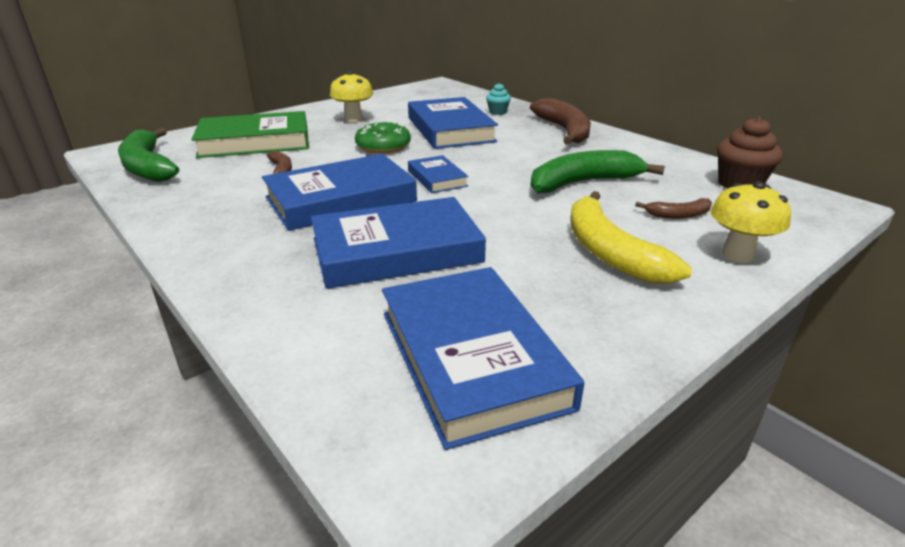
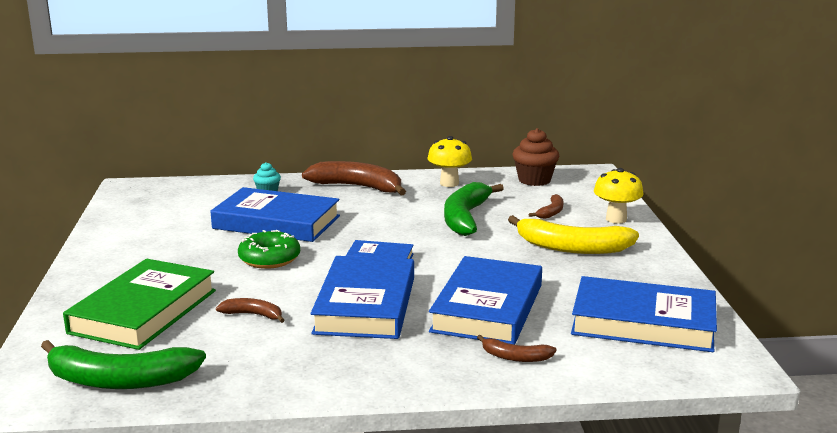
camera: 55 degrees left, 10 degrees down
(298, 297) = (515, 357): none -> brown banana
(354, 119) = (166, 251): yellow mushroom -> yellow mushroom (449, 183)

